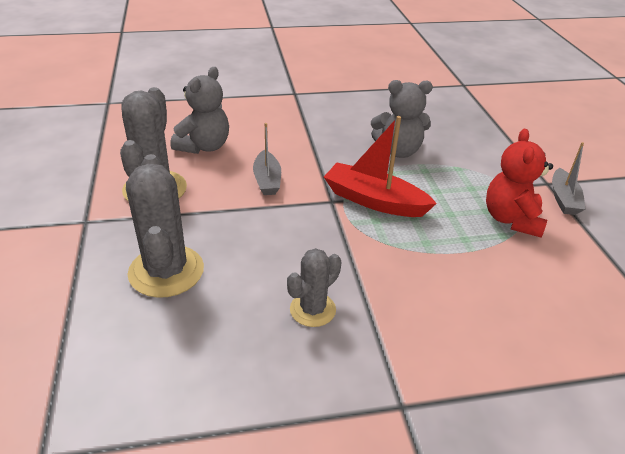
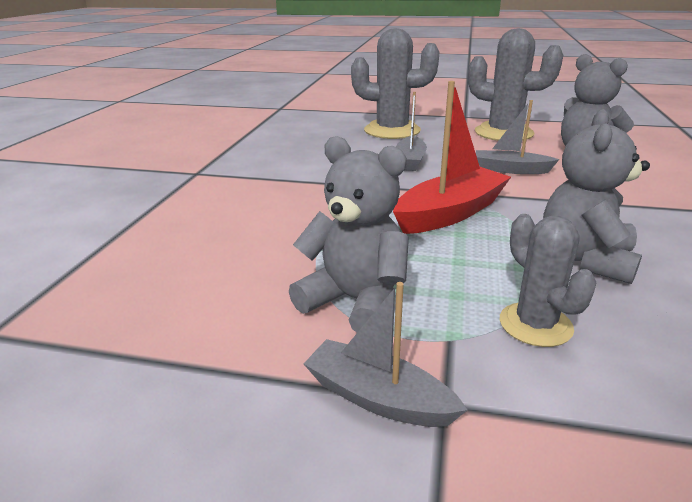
camera: 115 degrees right, 10 degrees down
(272, 238) = (410, 161): none -> grey boat
(312, 309) = (311, 162): grey cactus -> grey cactus (535, 325)
(511, 219) = (355, 301): red teddy bear -> grey teddy bear

